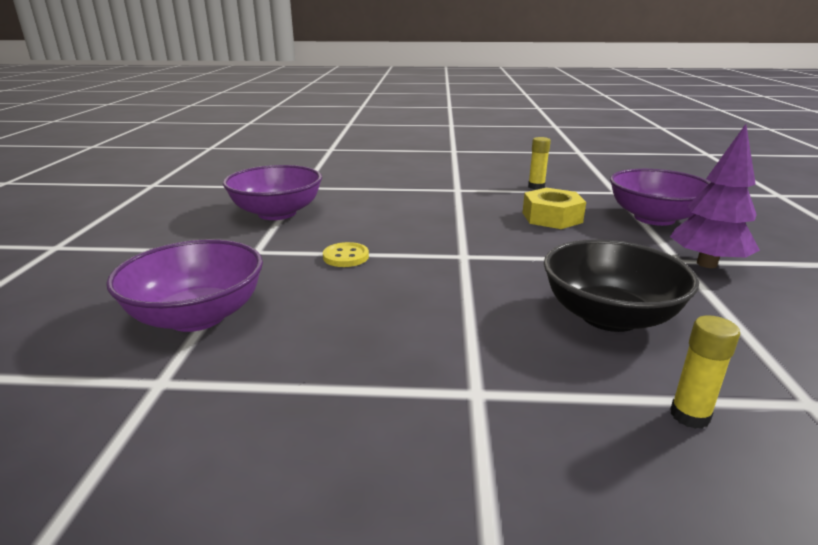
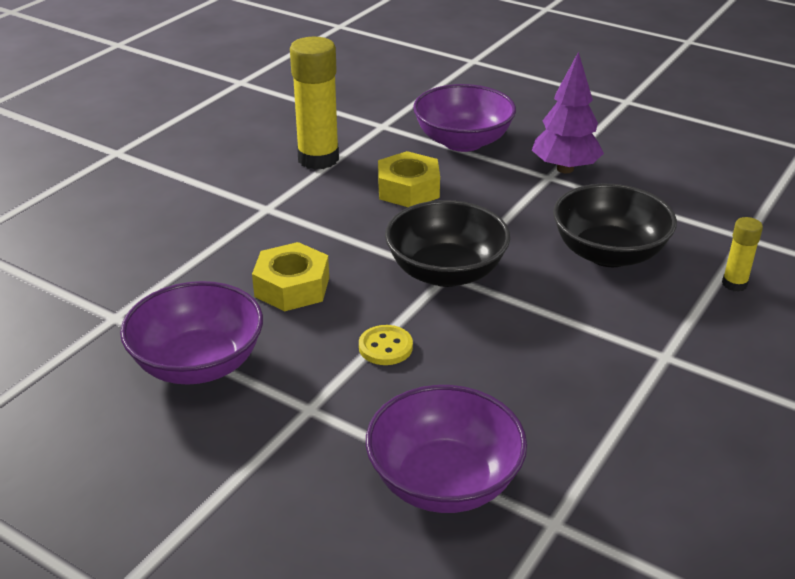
camera: 60 degrees left, 10 degrees up
(381, 215) = (292, 287): none -> yellow nut
(466, 254) = (446, 272): none -> black bowl
(536, 187) = (318, 159): yellow glue stick -> yellow glue stick, size x2.01

